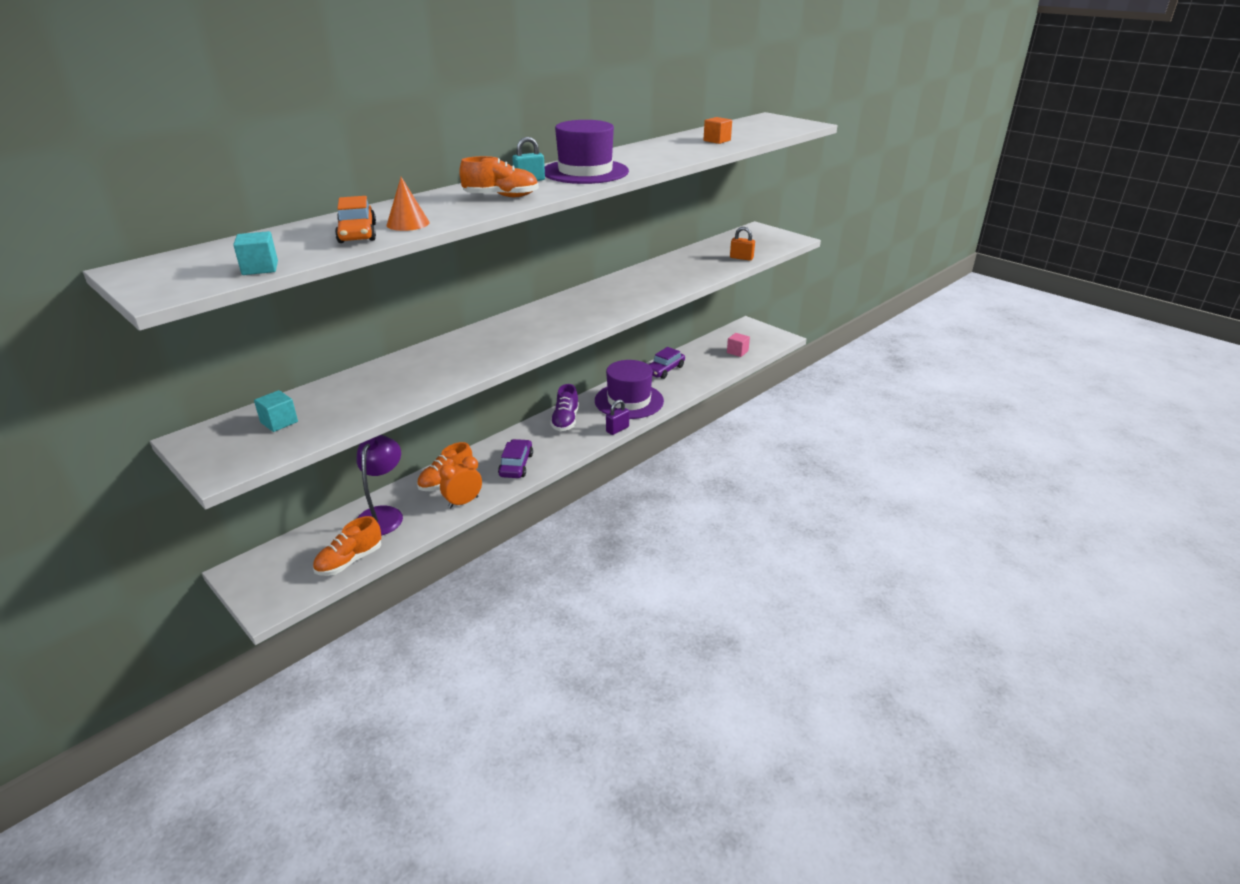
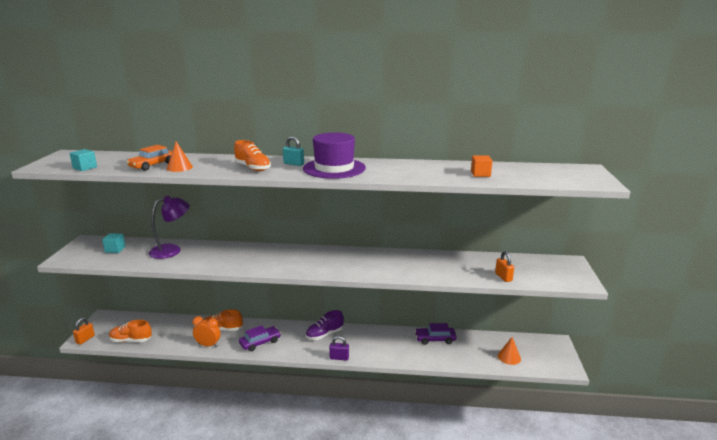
camera: 50 degrees right, 10 degrees down
(274, 604) = (85, 339): none -> orange padlock
(383, 514) = (176, 328): purple lamp -> purple lamp (172, 250)
(629, 401) = (377, 345): purple hat -> none
(737, 352) = (509, 357): pink cube -> orange cone

